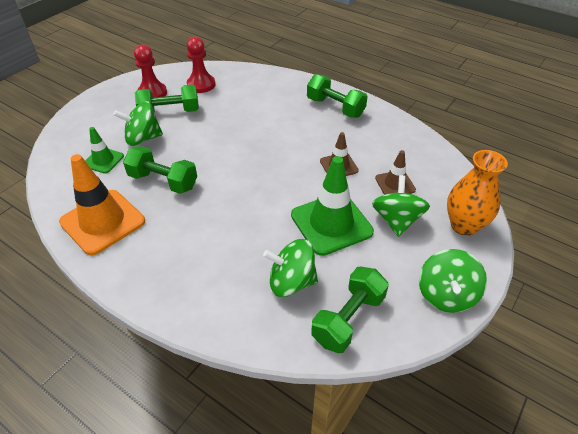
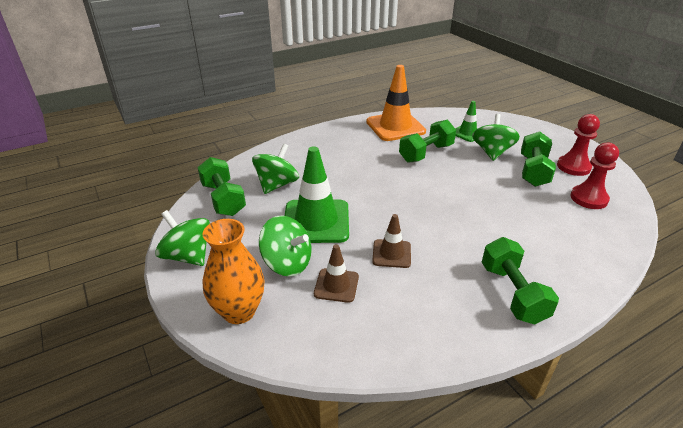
camera: 115 degrees right, 10 degrees down
(335, 107) = (512, 293): green dumbbell -> green dumbbell turned 75 degrees counterclockwise

